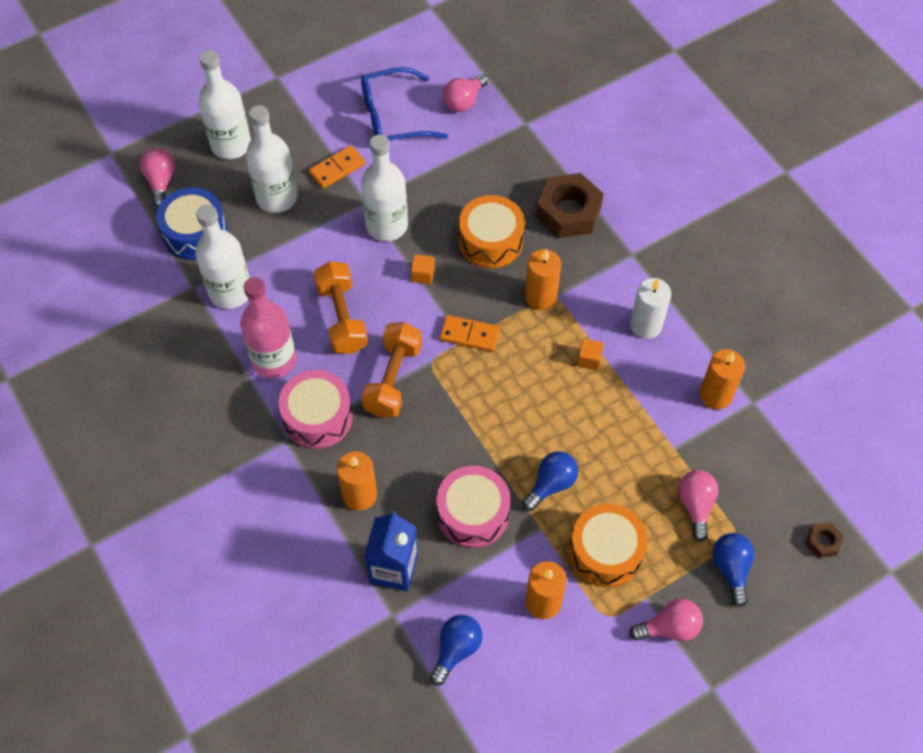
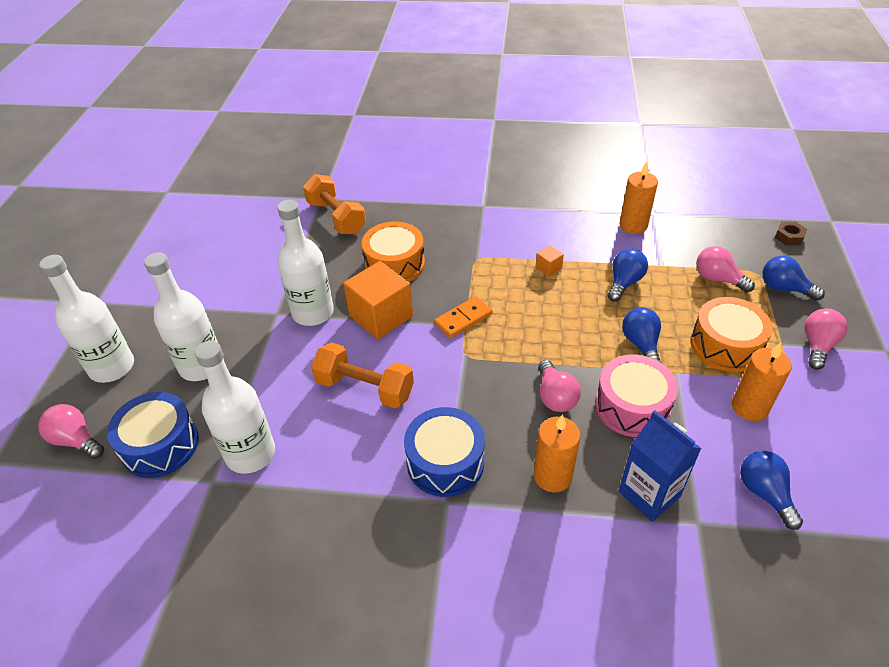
camera: 50 degrees left, 15 degrees down
(274, 360) = (355, 461): pink bottle -> none
(317, 417) = (445, 462): pink drum -> blue drum
(337, 168) = (225, 313): orange domino -> none
(392, 117) = (225, 258): blue glasses -> none
(393, 379) = (457, 388): orange dumbbell -> orange dumbbell (336, 217)
(423, 275) = (381, 316): orange cube -> orange cube, size x2.30
(464, 101) = (264, 216): pink light bulb -> pink light bulb (555, 397)
(541, 297) = (470, 264): orange candle -> none
(568, 212) = (416, 216): brown nut -> none
(622, 431) = (624, 283): none -> blue light bulb
(645, 325) = (547, 228): white candle -> none

